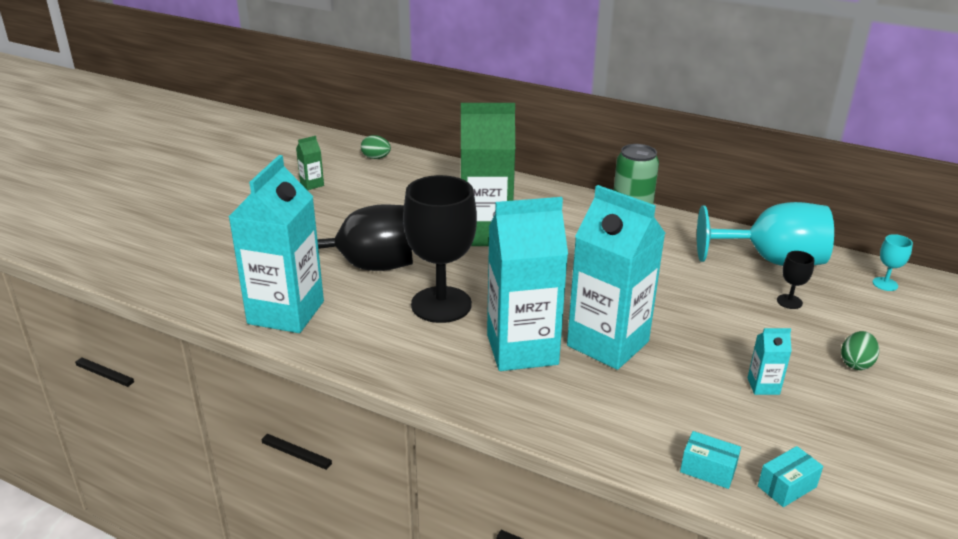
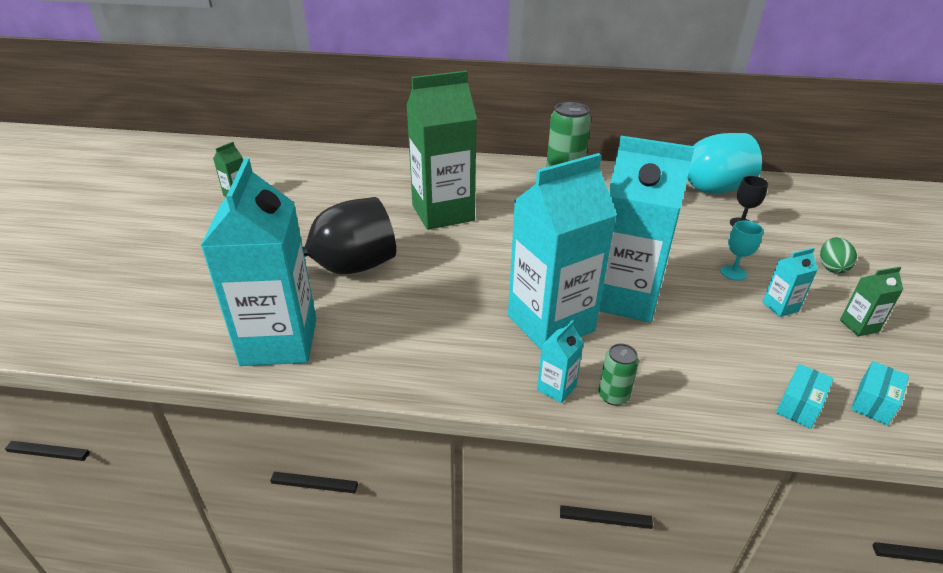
camera: 20 degrees left, 5 degrees up
(376, 158) = (291, 158): green egg -> none
(441, 305) = (443, 294): black goblet -> none
(491, 401) = (556, 388): none -> turquoise carton
(537, 419) = (613, 396): none -> green can
(708, 470) = (799, 405): turquoise box -> turquoise box turned 60 degrees counterclockwise
(834, 422) = (859, 326): none -> green carton
(885, 284) = (797, 194): turquoise goblet -> turquoise goblet (733, 272)

